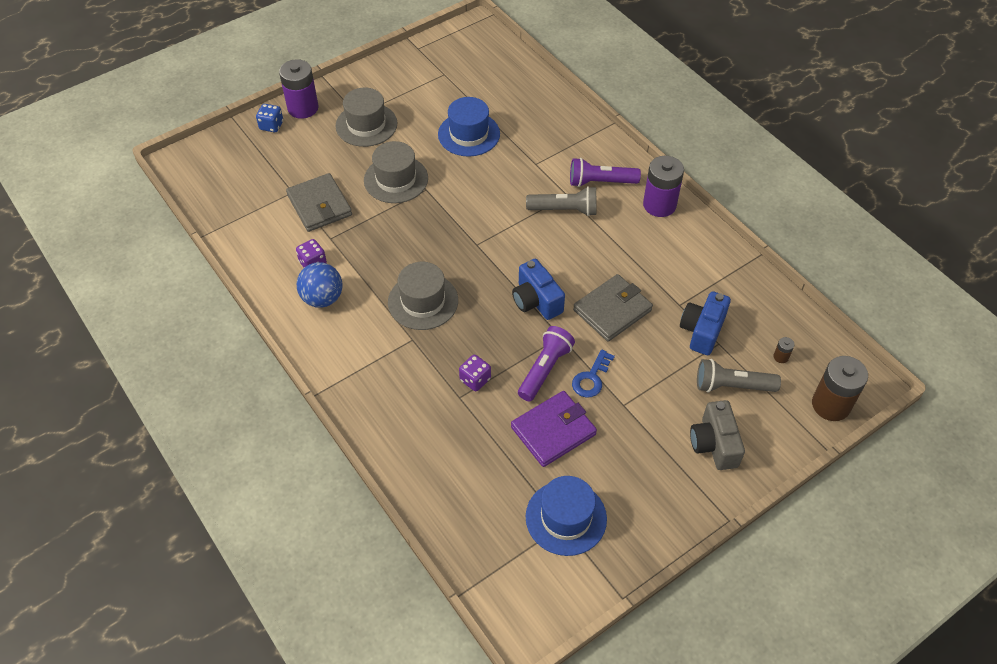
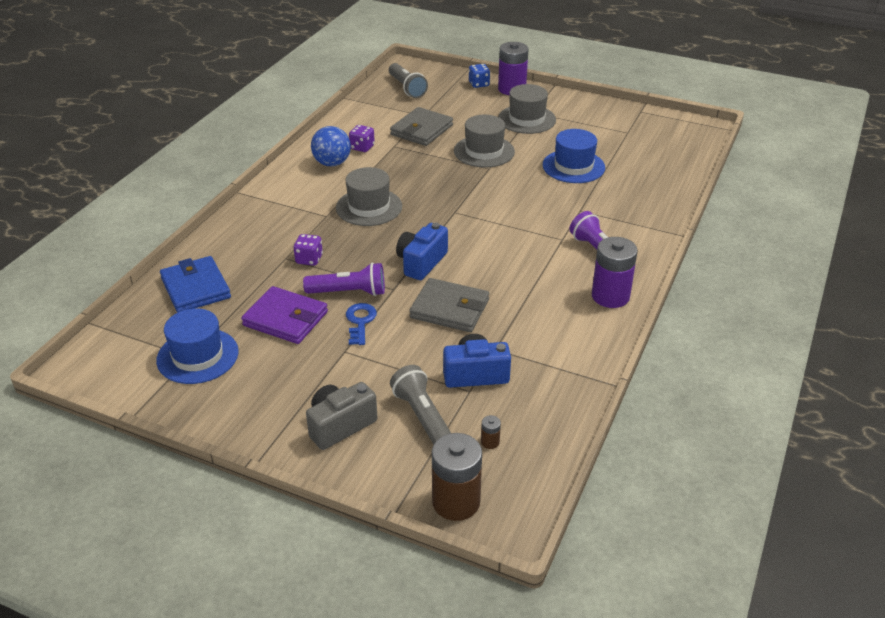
camera: 60 degrees right, 15 degrees down
(459, 486) = (196, 288): none -> blue wallet
(564, 210) = (542, 243): grey flashlight -> grey flashlight (406, 88)
(591, 378) = (360, 322): blue key -> blue key turned 90 degrees clockwise

